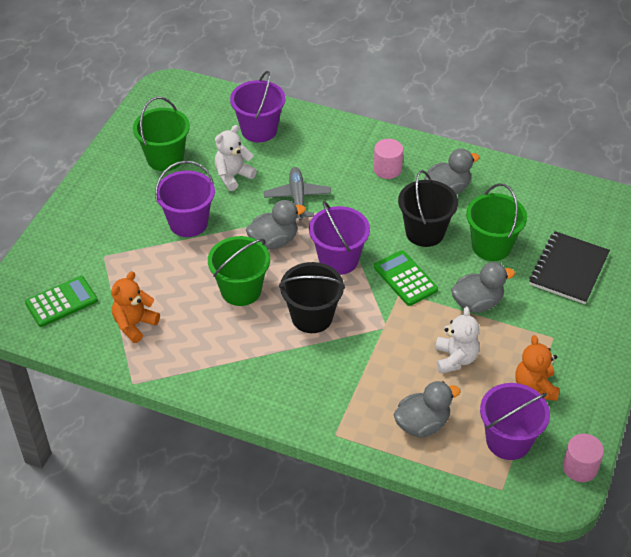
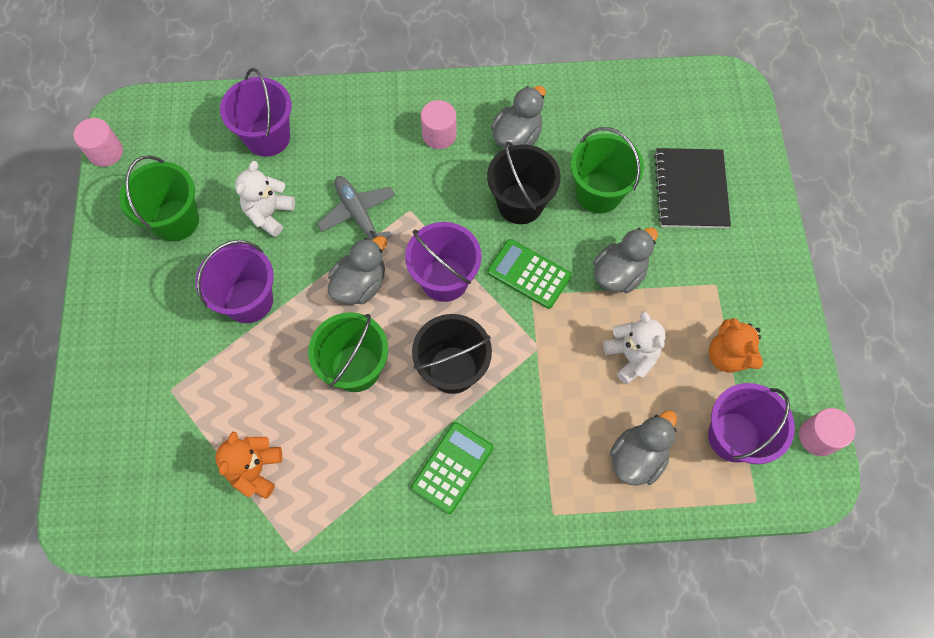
camera: 25 degrees left, 20 degrees up
(61, 302) = (151, 477): green calculator -> green calculator (452, 467)
(140, 102) = (106, 152): none -> pink cylinder

